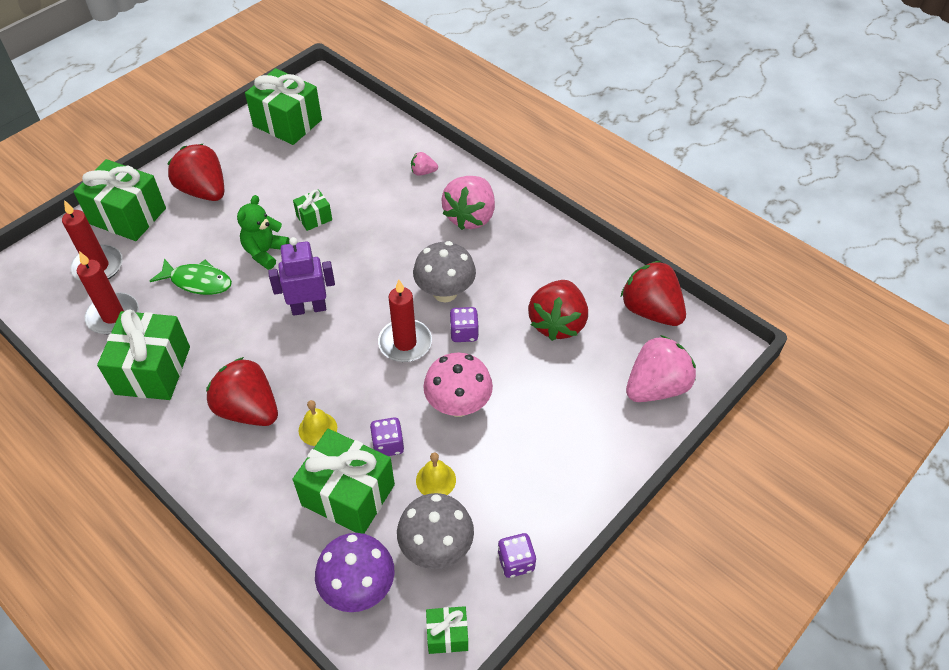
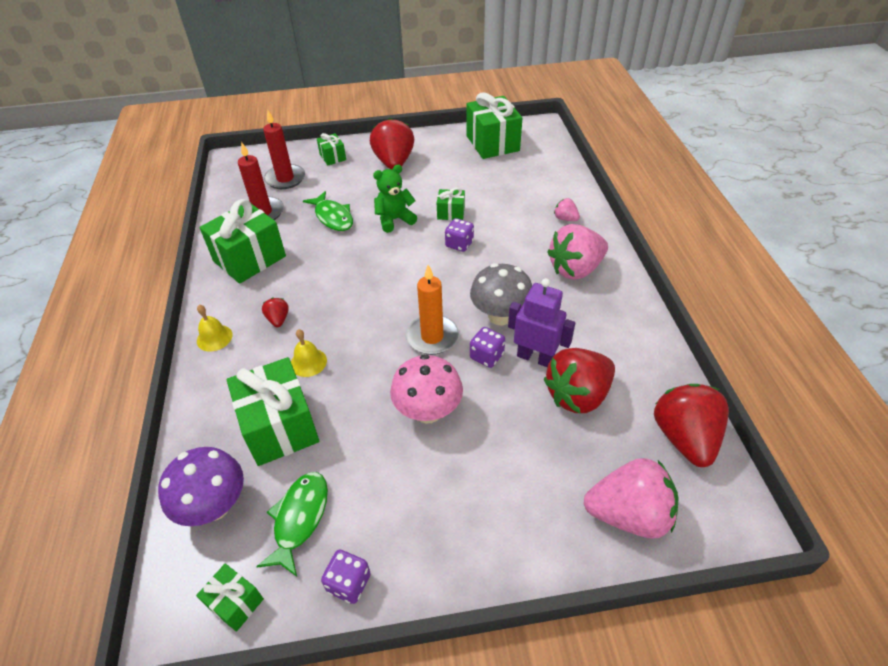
camera: 40 degrees right, 5 degrees down
(128, 216) = (332, 157): green gift -> green gift, size x0.49
(248, 409) = (278, 319): red strawberry -> red strawberry, size x0.46
(309, 308) = (387, 272): purple robot -> purple robot (535, 357)
(388, 445) = (344, 407): purple dice -> purple dice (459, 244)
(405, 343) = (432, 337): red candle -> orange candle
(436, 480) = (353, 461): yellow bell -> yellow bell (214, 338)
(436, 548) = (299, 518): grey mushroom -> green fish

